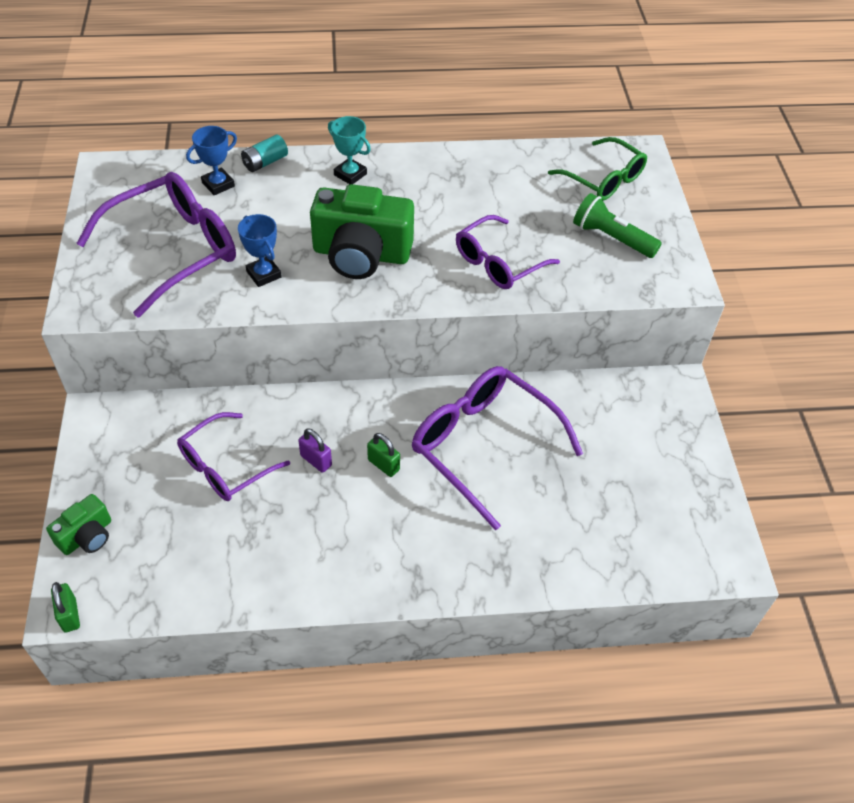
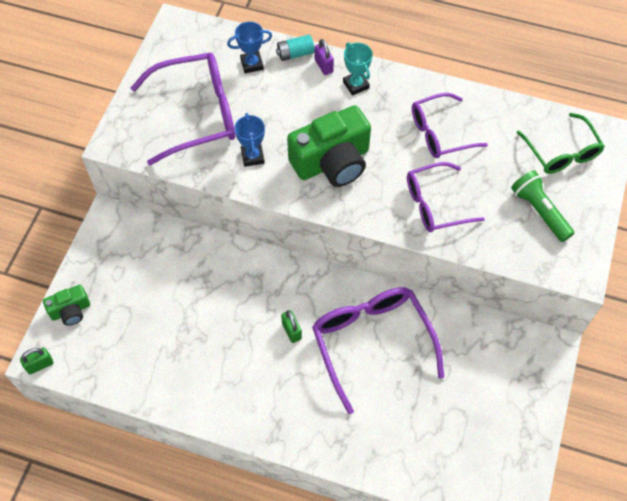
camera: 25 degrees right, 10 degrees up
(70, 615) = (40, 365): green padlock -> green padlock turned 60 degrees clockwise
(225, 466) = (180, 291): purple glasses -> purple glasses (439, 133)
(316, 460) = (245, 309): purple padlock -> purple padlock (323, 66)
(361, 254) = (332, 162): green camera -> green camera turned 60 degrees counterclockwise

